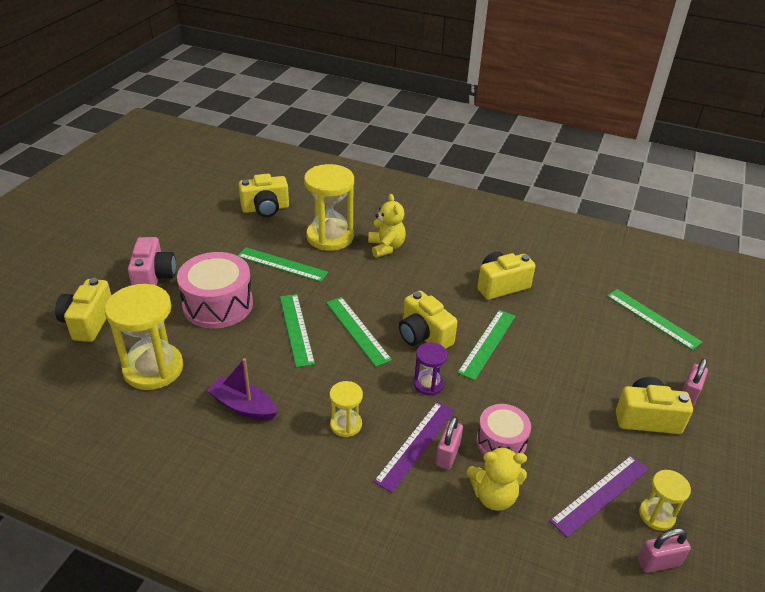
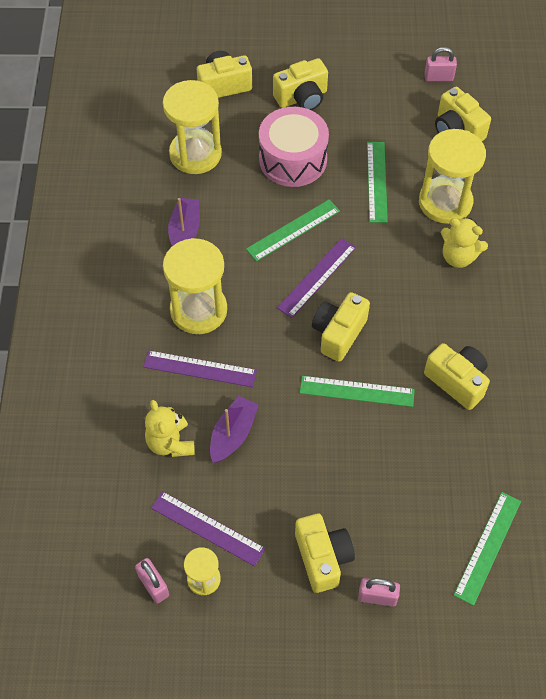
camera: 70 degrees right, 20 degrees up
(154, 277) = (302, 98): pink camera -> yellow camera
(346, 424) = (198, 310): yellow hourglass -> yellow hourglass, size x1.96
(357, 330) = (317, 277): green ruler -> purple ruler
(386, 247) = (458, 257): yellow teddy bear -> yellow teddy bear turned 60 degrees clockwise
(428, 384) = (275, 357): purple hourglass -> none
(447, 455) = (199, 396): pink padlock -> pink padlock (438, 77)
(501, 442) = (233, 434): pink drum -> purple boat

